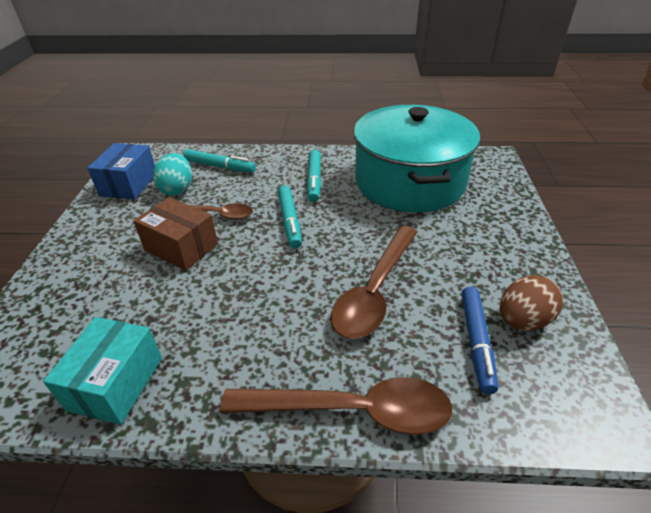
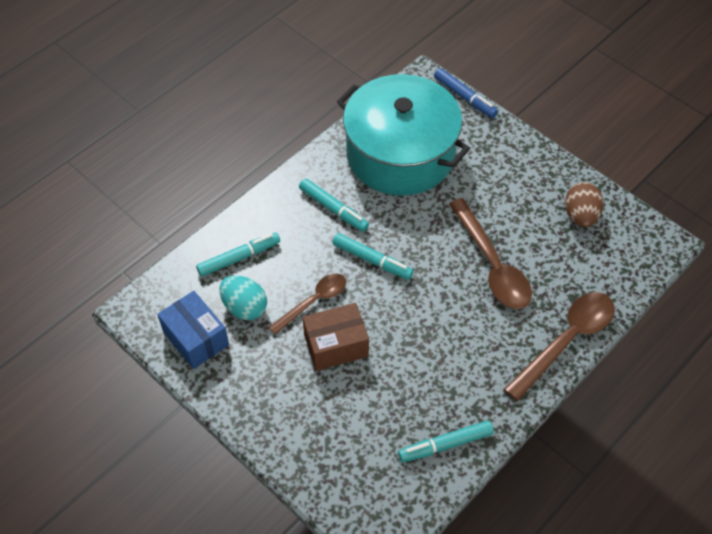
camera: 50 degrees left, 15 degrees up
(116, 383) = (445, 444): turquoise box -> turquoise marker
(476, 342) = (574, 250): blue marker -> blue marker (464, 97)

